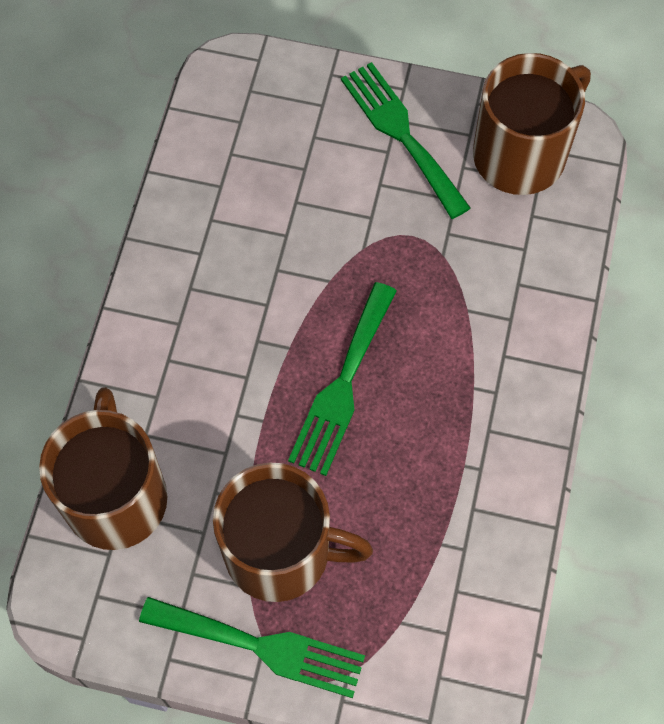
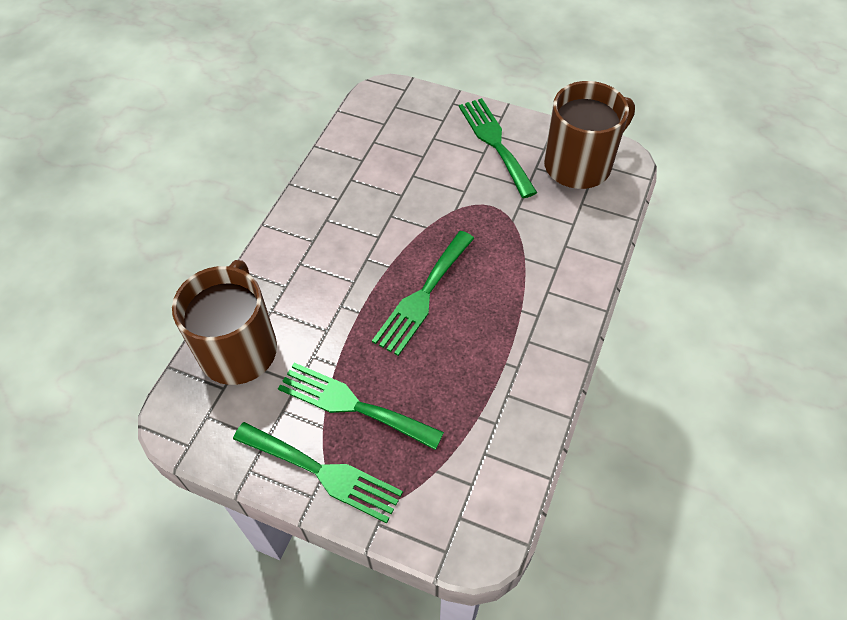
camera: 10 degrees right, 10 degrees down
(280, 552) = (352, 405): brown mug -> green fork

